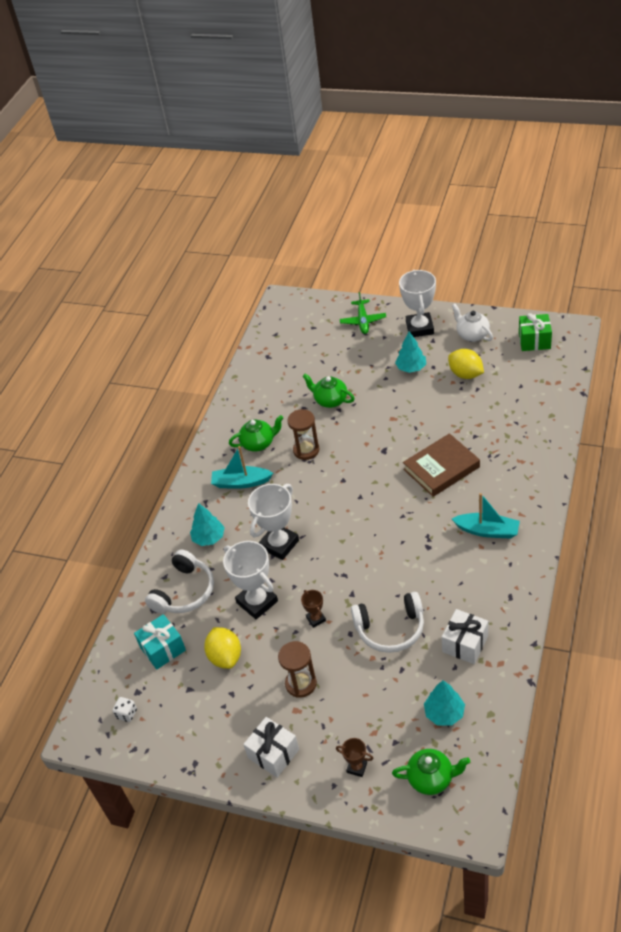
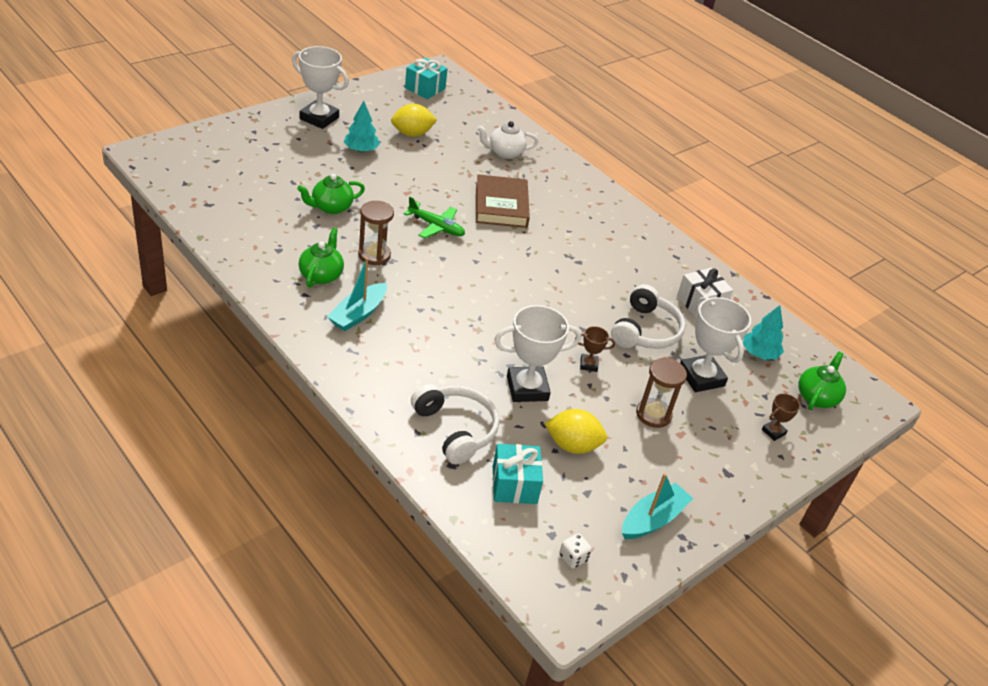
camera: 70 degrees left, 5 degrees down
(209, 538) = (404, 374): turquoise tree -> none
(273, 753) = (716, 475): white gift -> none
(279, 544) = (472, 336): white trophy -> white trophy (701, 377)
(363, 321) = (257, 134): green plane -> green plane (436, 226)
(472, 335) = (371, 104): white teapot -> white teapot (505, 152)
(487, 531) = (597, 226): turquoise boat -> turquoise boat (652, 519)
(534, 341) = (425, 88): green gift -> turquoise gift

